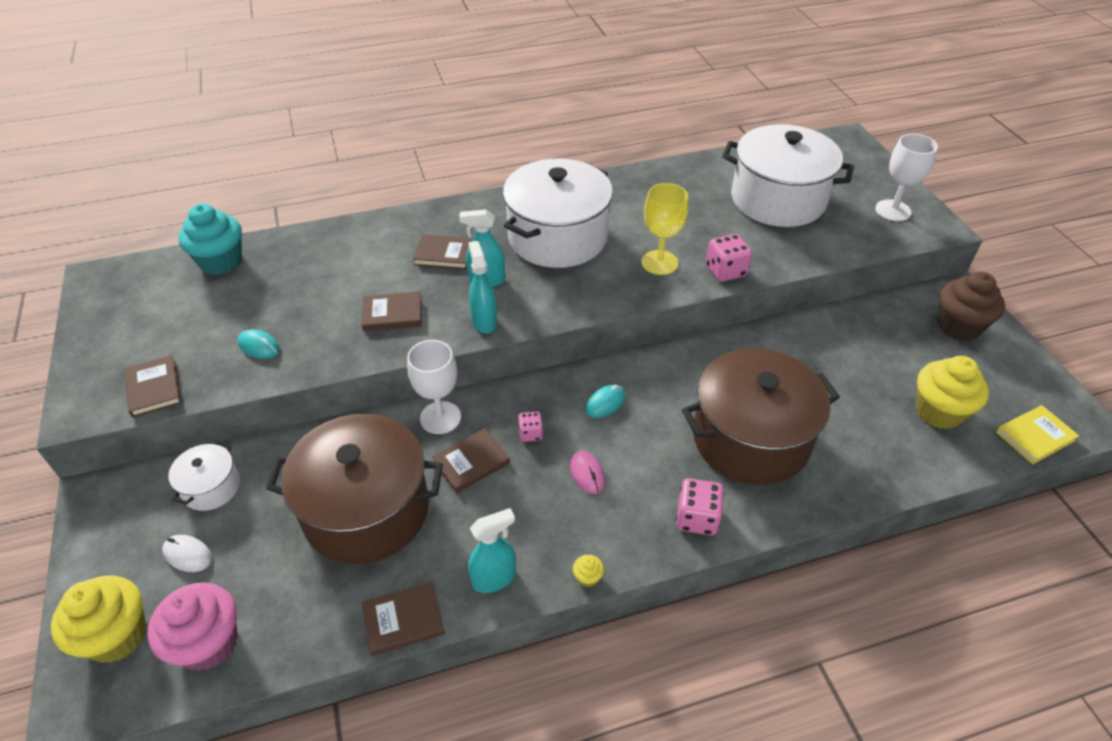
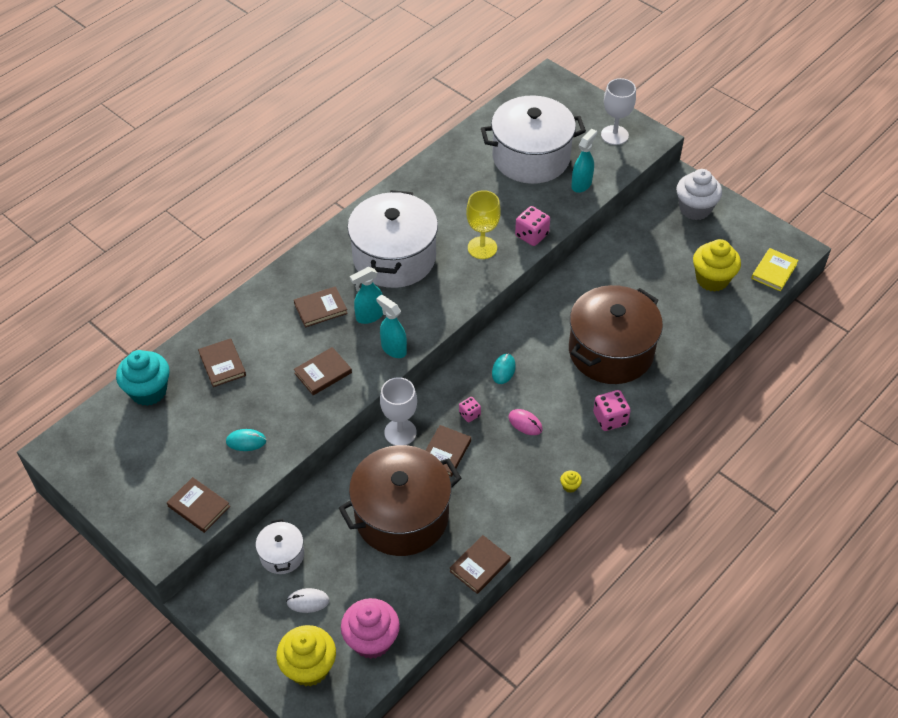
camera: 30 degrees left, 5 degrees up
(307, 266) = (222, 364): none -> brown book
(494, 578) = (515, 515): turquoise spray bottle -> turquoise spray bottle (581, 184)
(958, 326) = (695, 209): brown cupcake -> white cupcake

